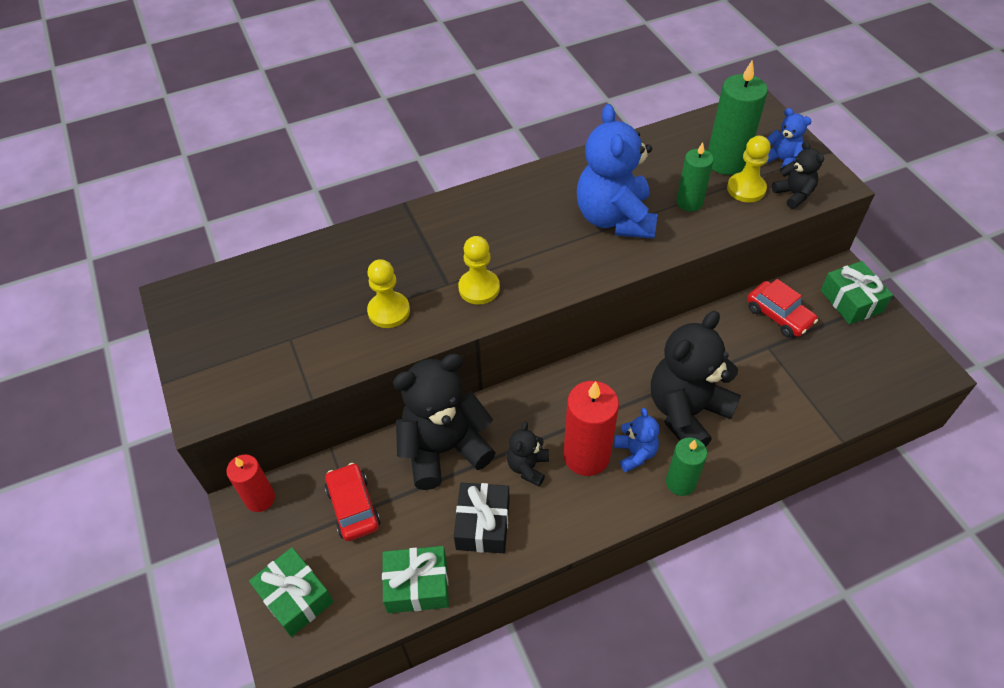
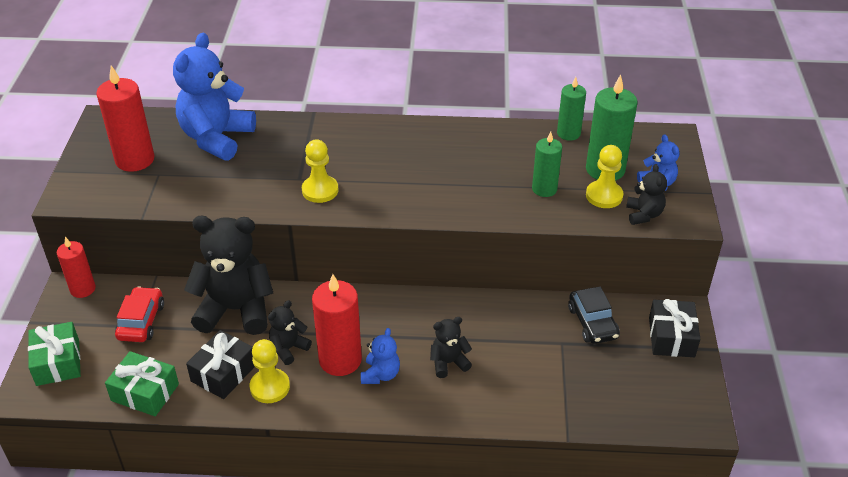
camera: 25 degrees right, 10 degrees down
(249, 332) = (135, 160): none -> red candle
(389, 311) = (241, 182): yellow pawn -> yellow pawn (270, 387)
(614, 218) = (470, 179): blue teddy bear -> blue teddy bear (216, 138)
(680, 482) = (400, 411): green candle -> green candle (568, 133)
(687, 412) = (448, 363): black teddy bear -> black teddy bear, size x0.48
(779, 315) = (592, 323): red car -> black car
(851, 301) = (671, 337): green gift -> black gift

